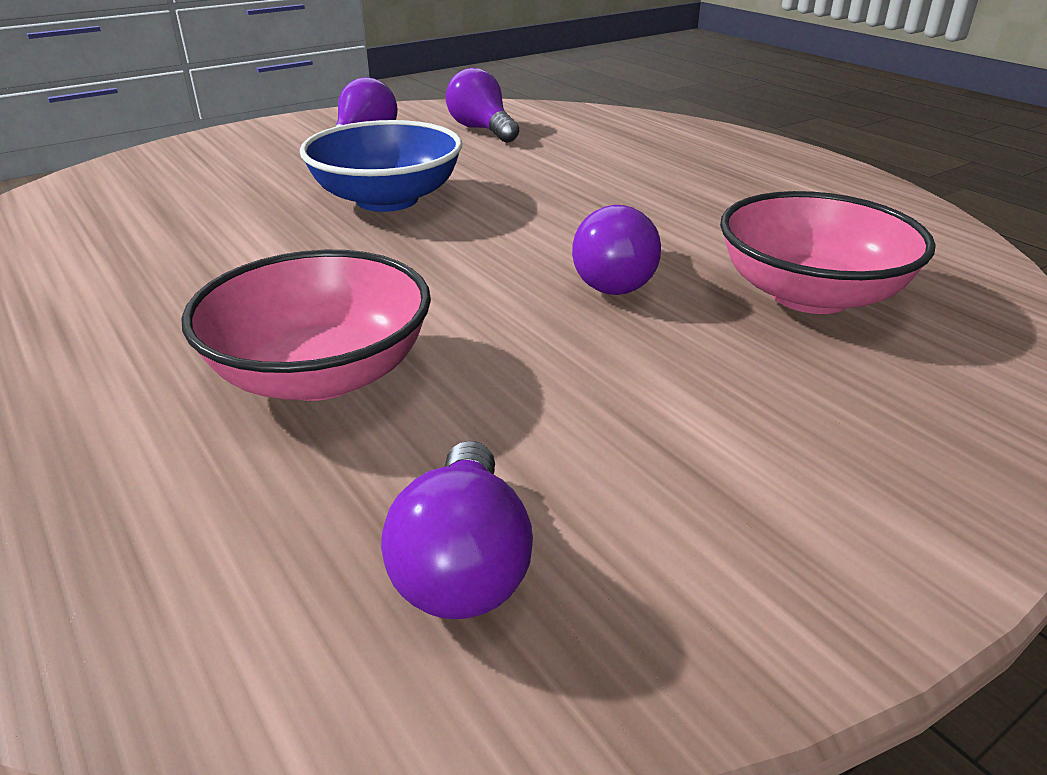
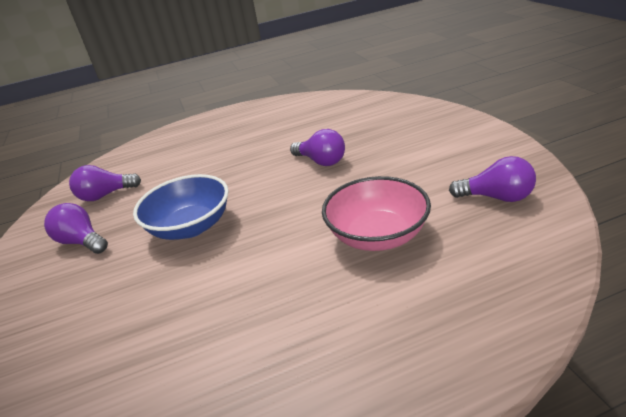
camera: 70 degrees left, 0 degrees up
(810, 294) = (348, 126): pink bowl -> none

